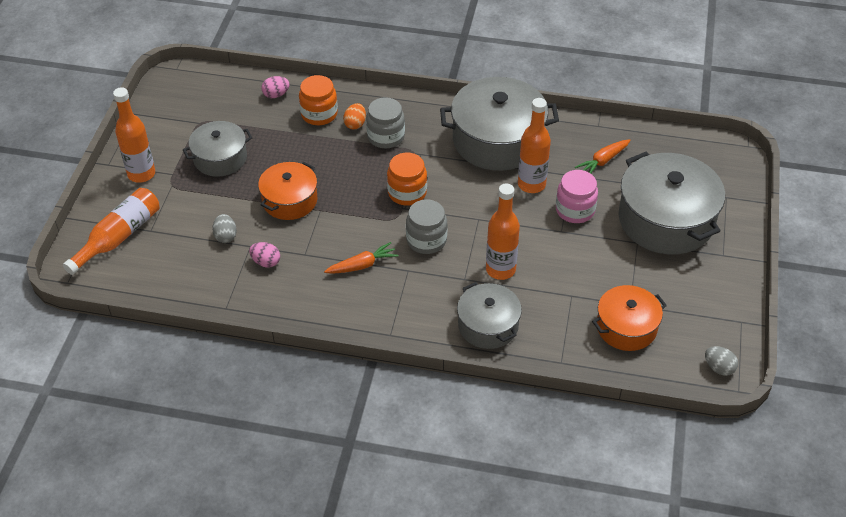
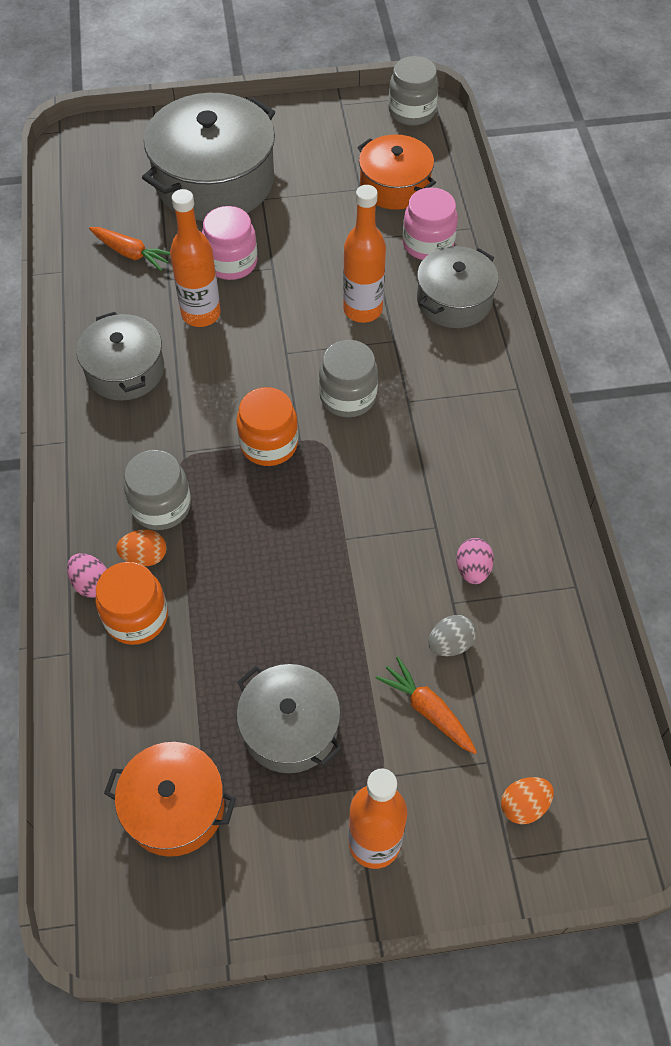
camera: 110 degrees left, 10 degrees up
(119, 237) = (524, 805): orange bottle -> orange egg
(276, 95) = (105, 704): pink egg -> pink egg (91, 583)
(290, 200) = (342, 585): orange pot -> orange pot (175, 806)
(362, 265) = (423, 453): orange carrot -> orange carrot (427, 710)
(497, 140) = (125, 370): grey pot -> grey pot, size x0.59
(553, 328) = (428, 244): none -> pink jar
(719, 368) = (412, 112): grey egg -> grey jar

